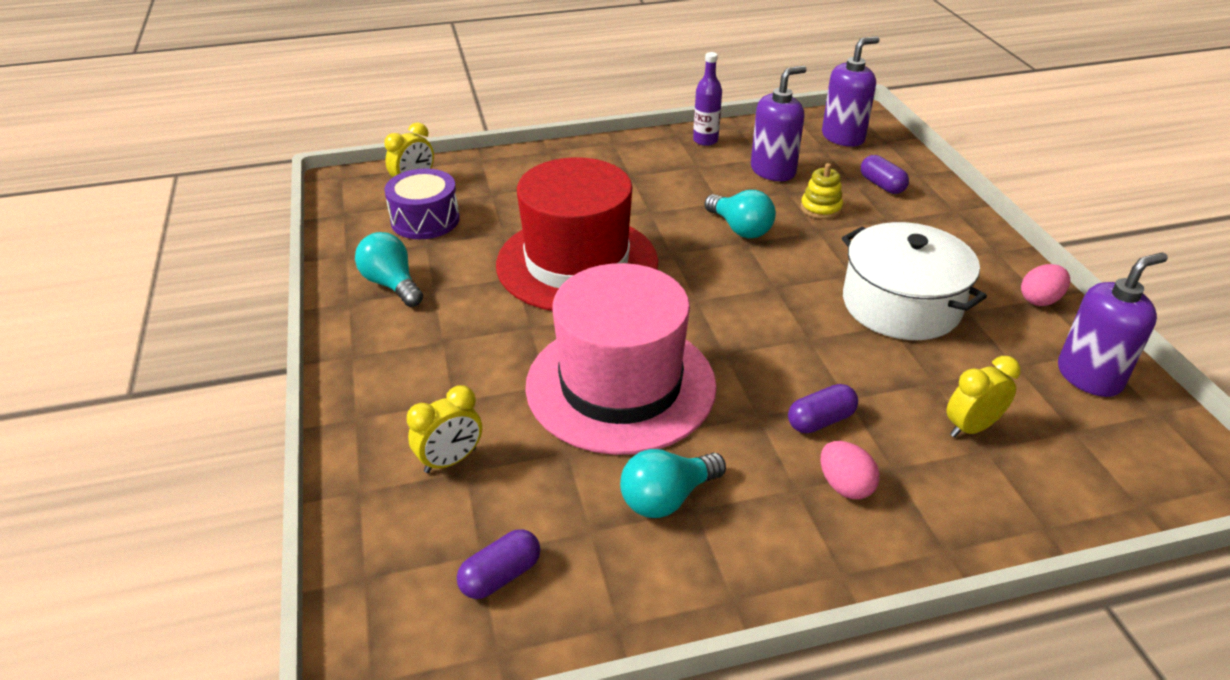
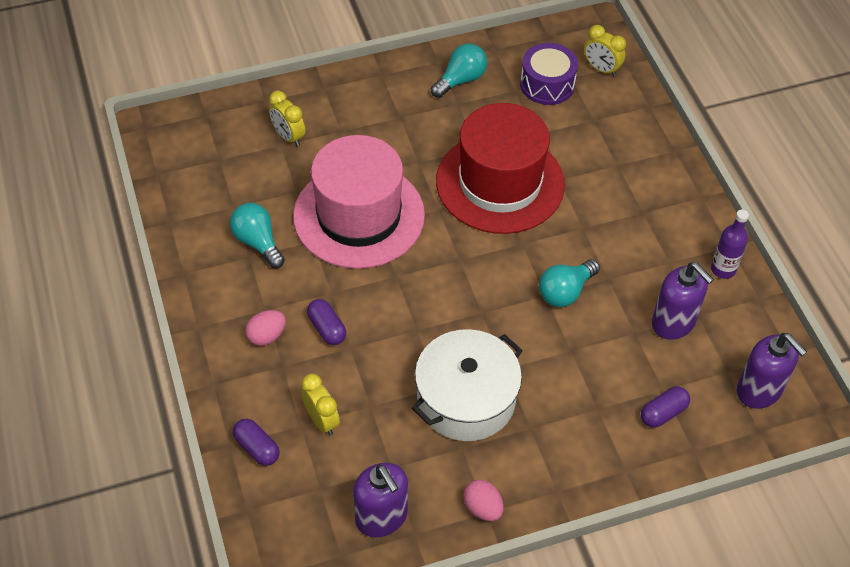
camera: 85 degrees right, 15 degrees up
(500, 576) = (204, 169): purple capsule -> purple capsule (257, 448)
(821, 208) = (610, 356): yellow stacking toy -> none

